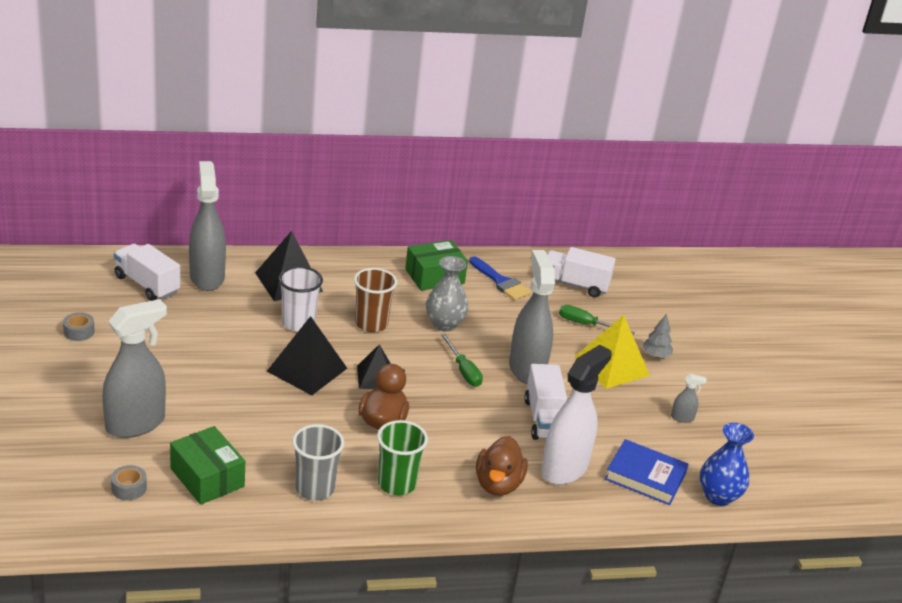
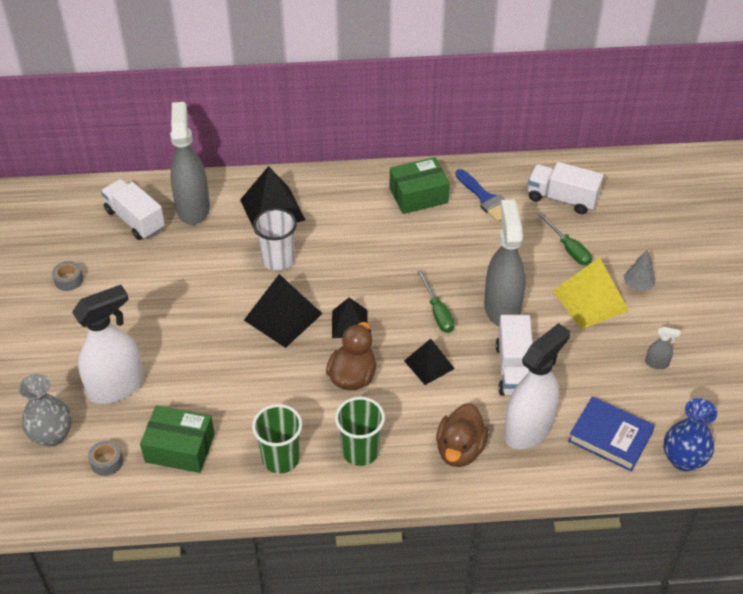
camera: 10 degrees right, 15 degrees up
(136, 424) = (116, 387): grey spray bottle -> white spray bottle
(207, 477) = (180, 448): green box -> green box turned 45 degrees counterclockwise
(315, 489) = (281, 459): grey cup -> green cup
(371, 324) = (350, 258): brown cup -> none
(444, 324) = (423, 255): grey vase -> grey vase (52, 435)
(459, 413) = (429, 364): none -> black pyramid
(586, 324) = (569, 249): green screwdriver -> green screwdriver turned 150 degrees counterclockwise

